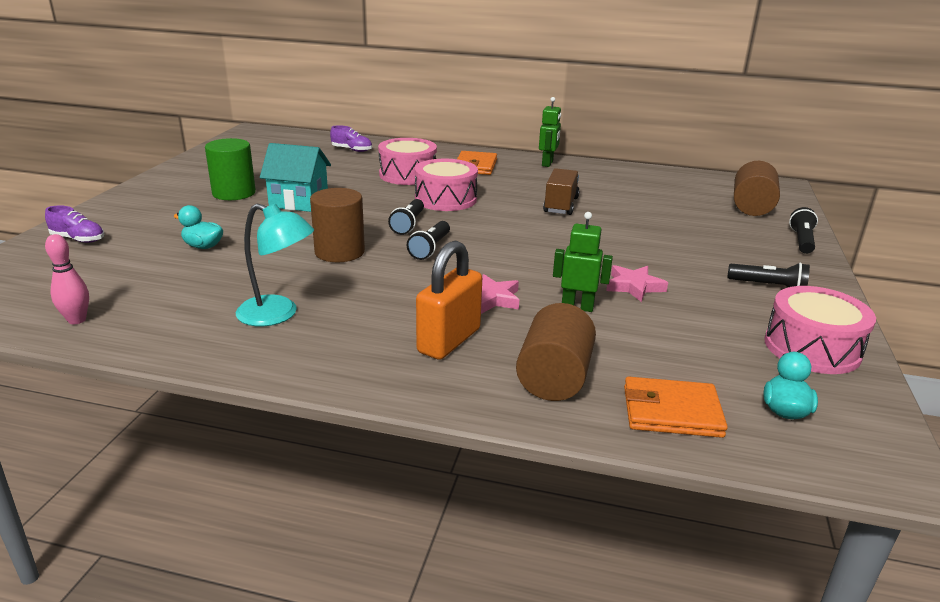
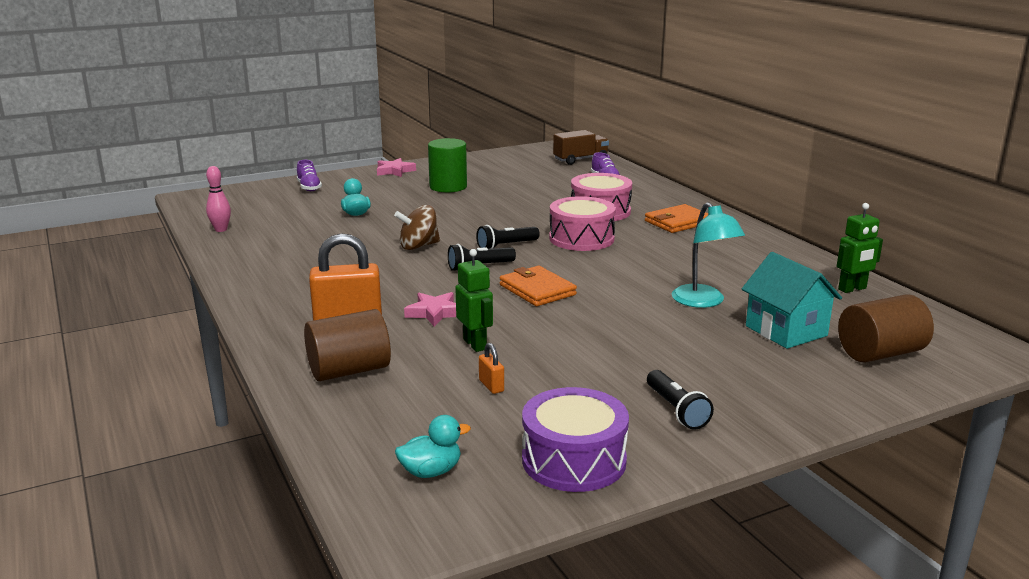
camera: 50 degrees right, 5 degrees down
(278, 314) = (303, 266): turquoise lamp -> turquoise lamp (703, 302)
(299, 202) = (473, 205): turquoise house -> turquoise house (786, 331)
(339, 252) = (418, 246): brown cylinder -> brown spinning top
(547, 163) = (757, 241): green robot -> green robot (852, 289)
(561, 205) = (668, 277): brown truck -> brown truck (580, 160)
(634, 286) = (555, 353): pink star -> pink star (394, 171)
(660, 330) = (491, 386): none -> orange padlock
(671, 412) = (362, 425): orange wallet -> orange wallet (537, 290)
(802, 241) = (842, 400): black flashlight -> none
(812, 348) = (574, 460): pink drum -> purple drum

